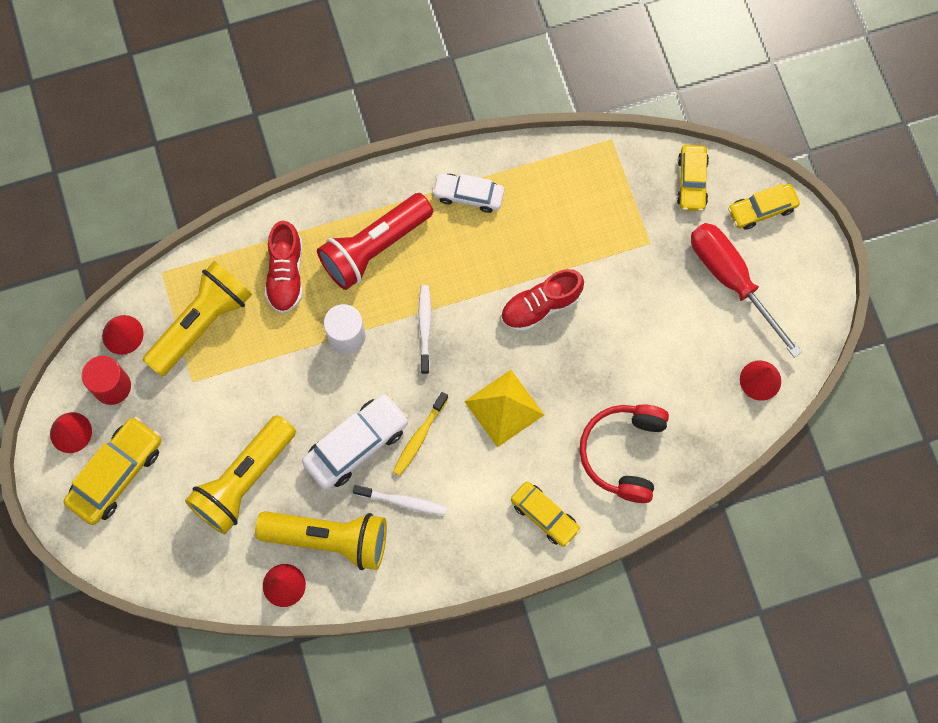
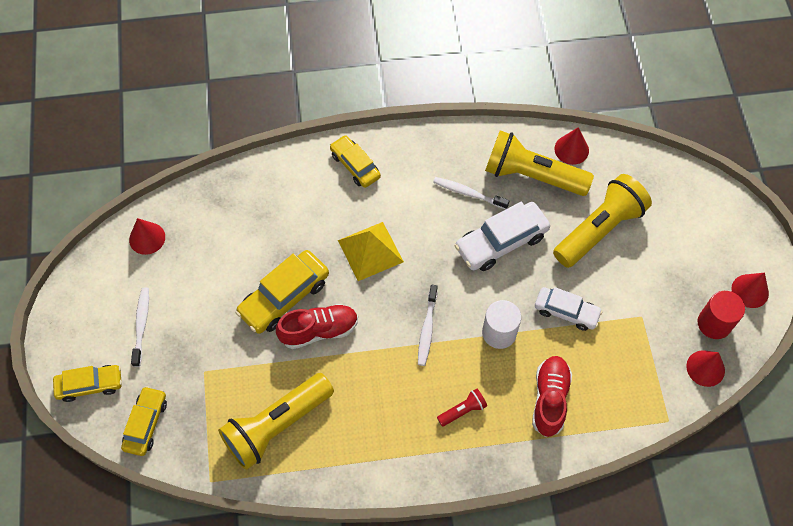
camera: 170 degrees left, 10 degrees down
(116, 474) = (708, 251): yellow car -> yellow car (284, 297)
(202, 323) = (631, 366): yellow flashlight -> yellow flashlight (276, 425)
(374, 247) = (463, 410): red flashlight -> red flashlight, size x0.43
(419, 437) = (447, 239): yellow toothbrush -> none
(468, 195) = (363, 447): white car -> white car (566, 312)
(623, 453) = (279, 200): red headphones -> none
(731, 280) = (141, 325): red screwdriver -> white toothbrush

